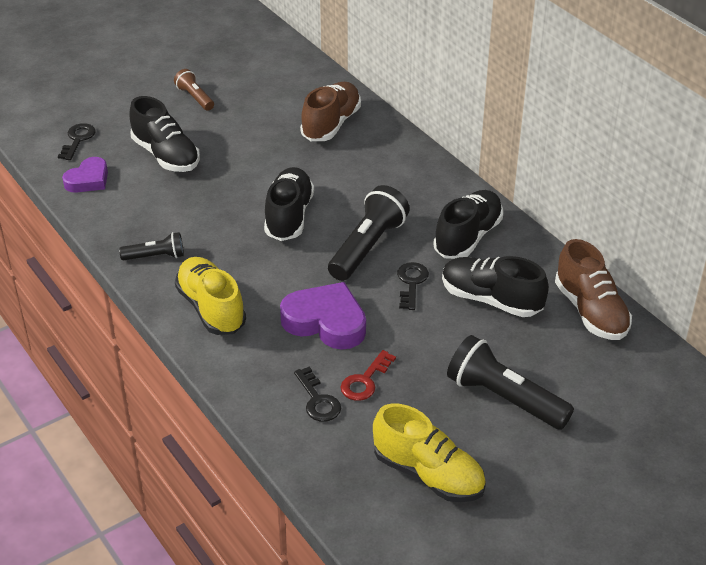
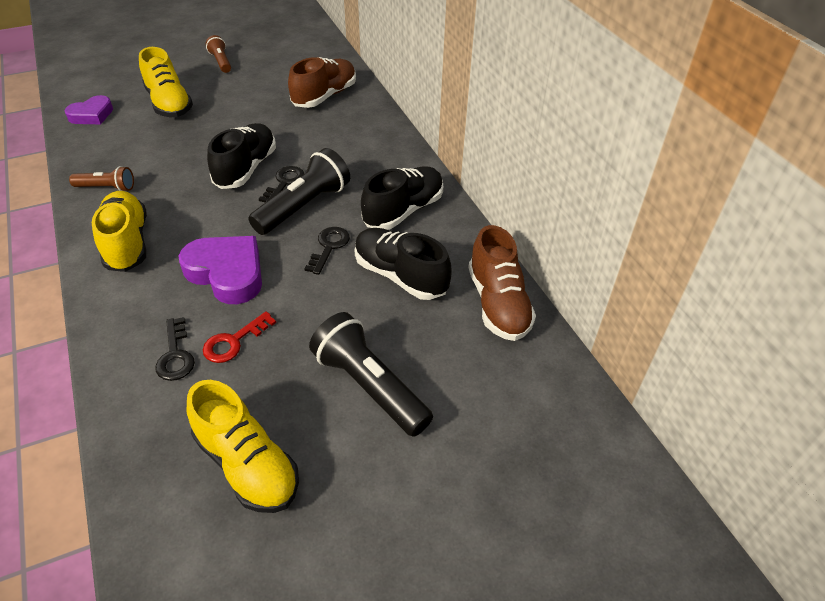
camera: 10 degrees right, 5 degrees up
(78, 139) = (104, 82): black key -> black key (284, 183)
(156, 257) = (107, 188): black flashlight -> brown flashlight
(166, 155) = (169, 104): black shoe -> yellow shoe

